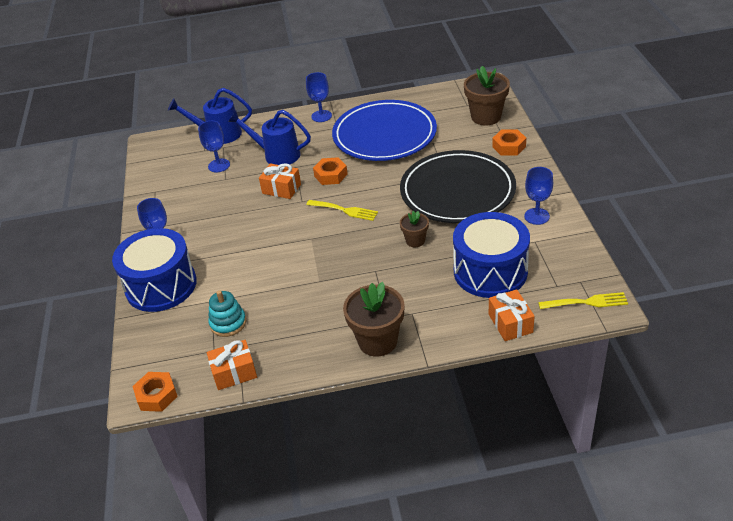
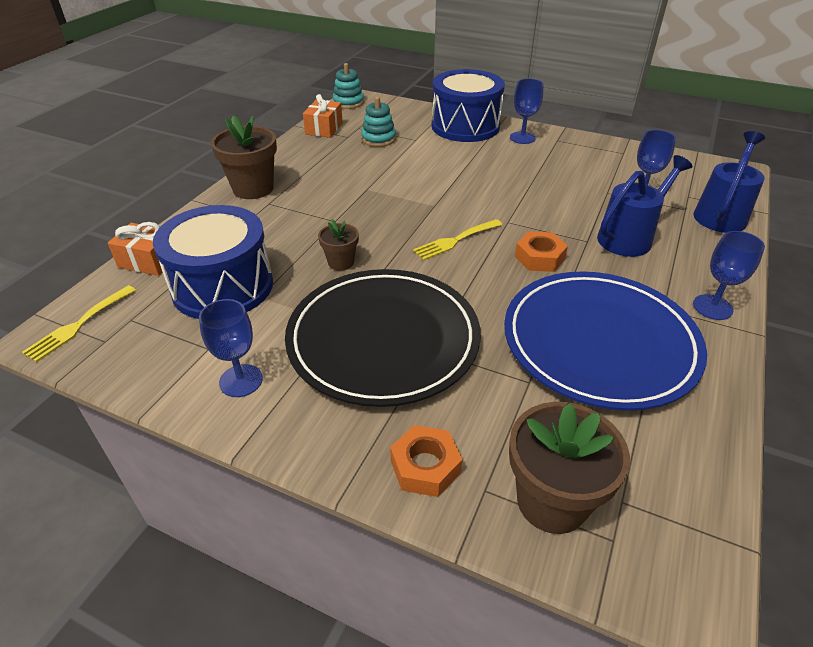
camera: 120 degrees right, 0 degrees up
(157, 395) = (348, 102): orange nut -> turquoise stacking toy
(281, 189) = (547, 217): orange gift -> none

